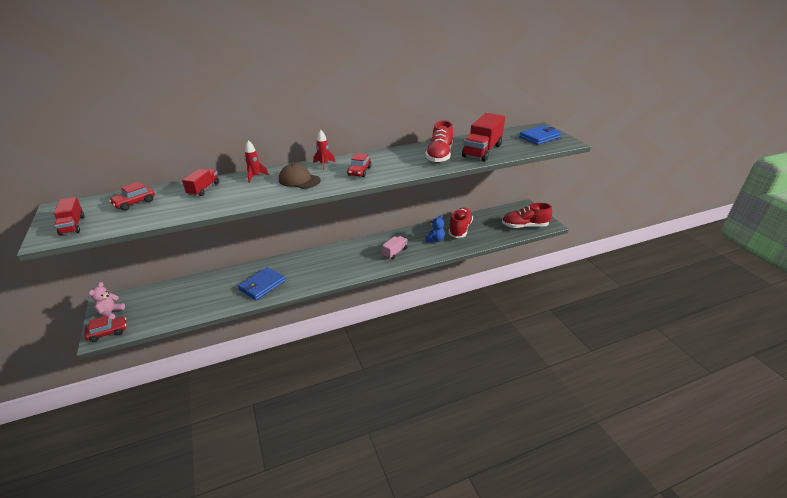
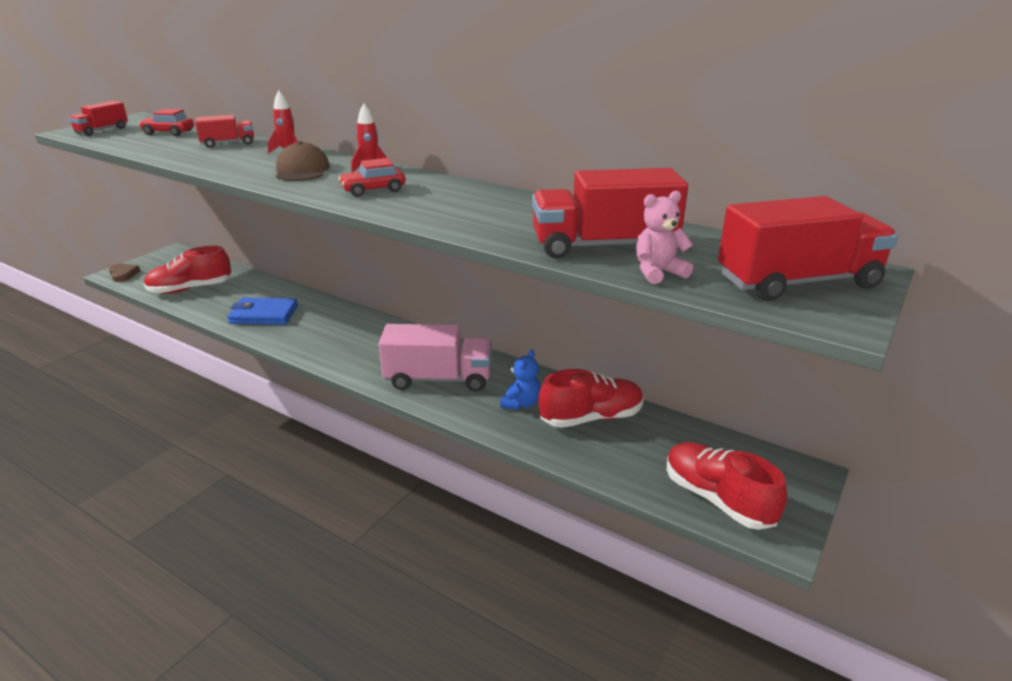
camera: 55 degrees right, 5 degrees down
(108, 332) = (123, 274): red car -> brown heart
(110, 313) = (156, 262): pink teddy bear -> pink teddy bear (658, 272)
(394, 252) = (438, 379): pink truck -> pink truck, size x1.85
(435, 240) = (521, 403): blue teddy bear -> blue teddy bear turned 60 degrees counterclockwise
(439, 156) = (519, 220): red shoe -> red shoe (190, 289)
(540, 137) = (797, 282): blue wallet -> red truck

